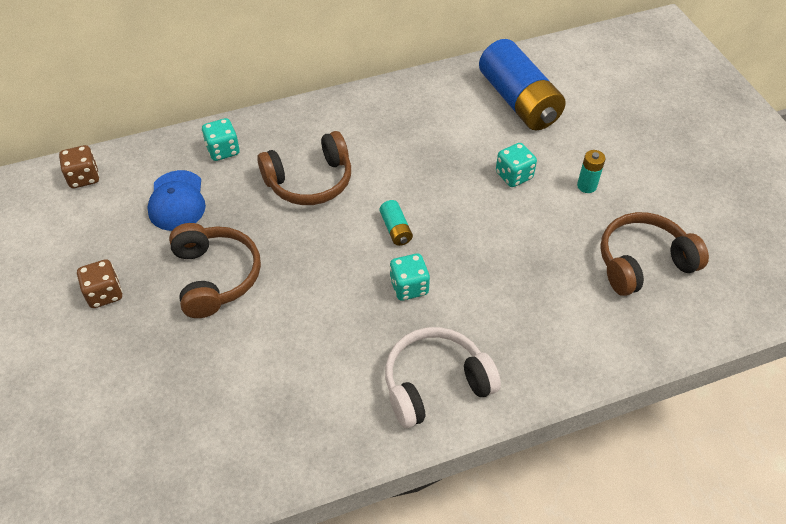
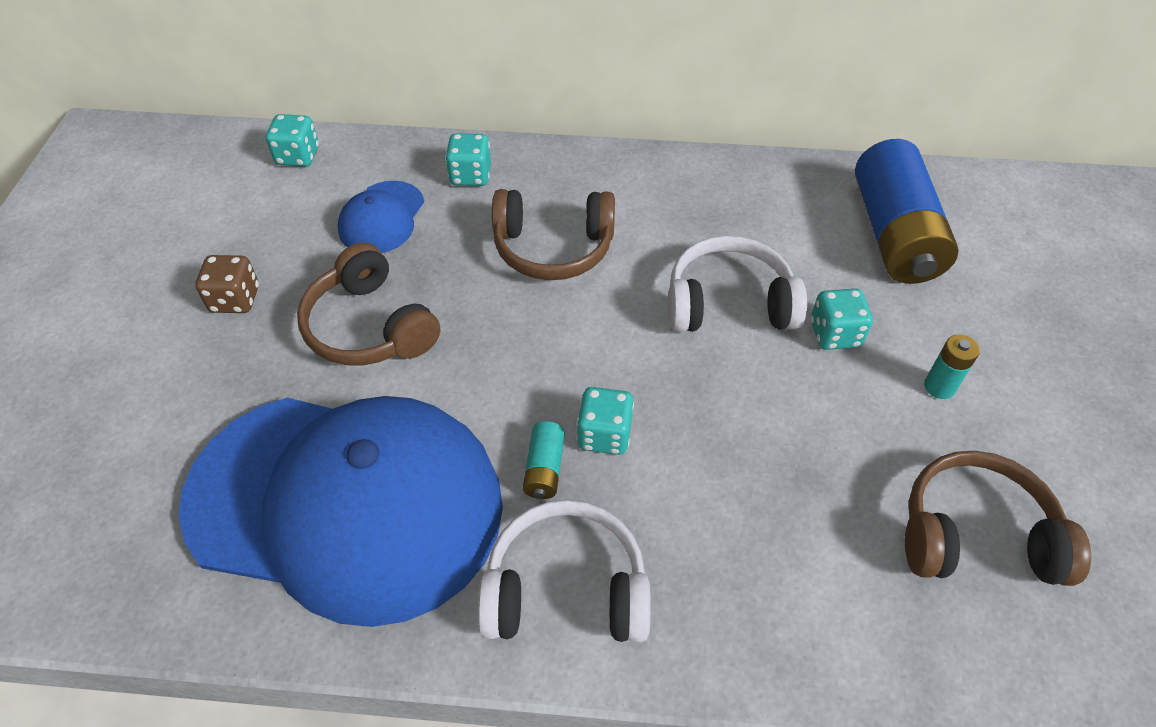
camera: 25 degrees right, 0 degrees up
(84, 177) = (298, 156): brown dice -> turquoise dice
(215, 277) = (370, 326): brown headphones -> brown headphones turned 135 degrees clockwise
(270, 391) = (346, 503): none -> blue cap
(395, 229) = (629, 349): turquoise battery -> turquoise battery (544, 468)
(442, 178) = (729, 303): none -> white headphones

